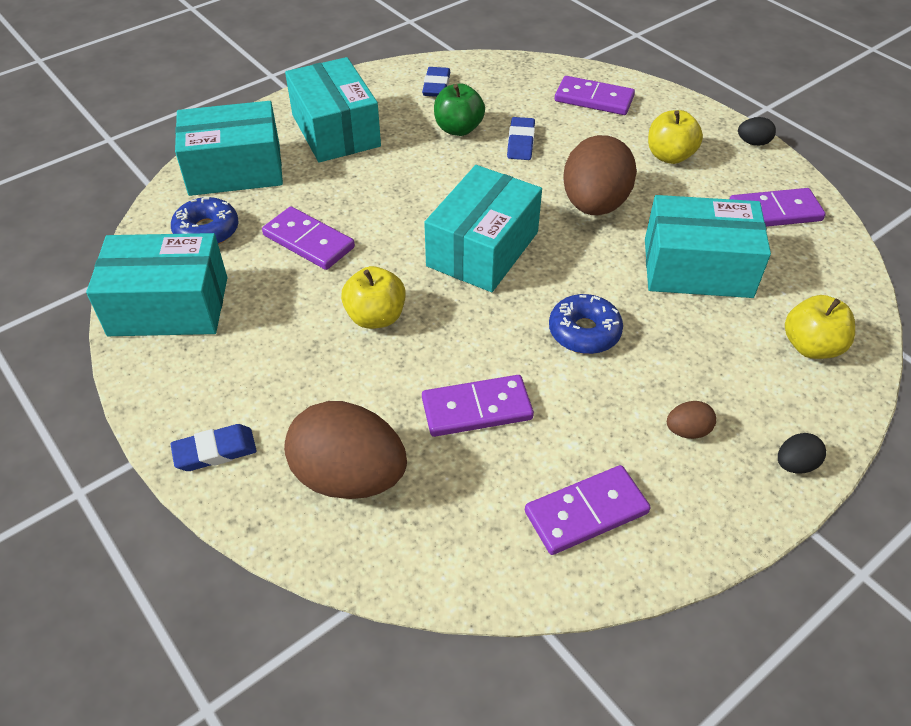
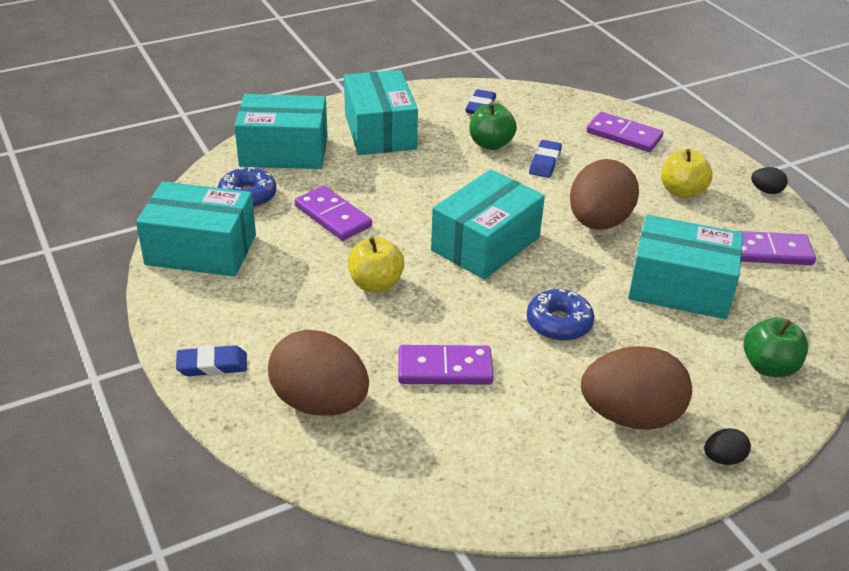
camera: 10 degrees right, 10 degrees down
(586, 512) = (519, 464): purple domino -> none
(687, 431) = (630, 416): brown egg -> brown egg, size x2.36
(811, 346) = (769, 367): yellow apple -> green apple

